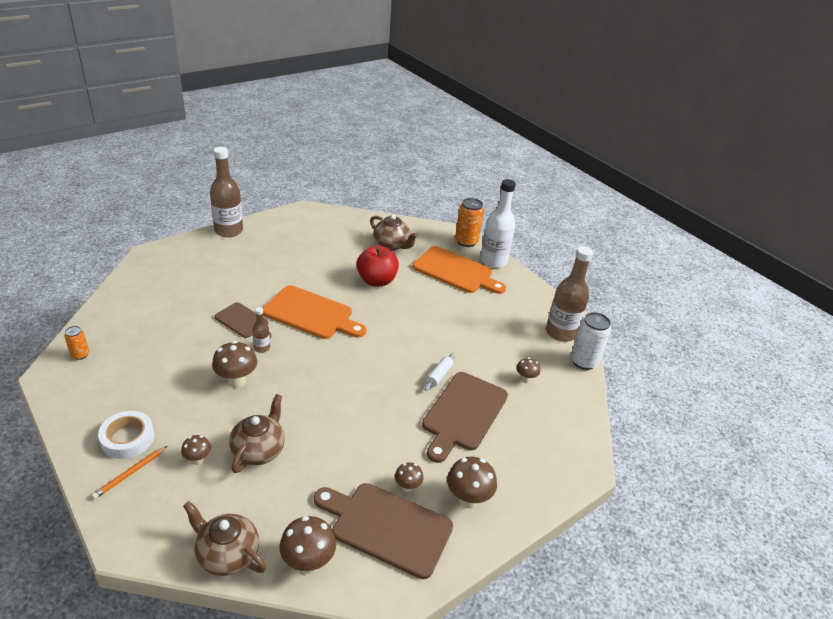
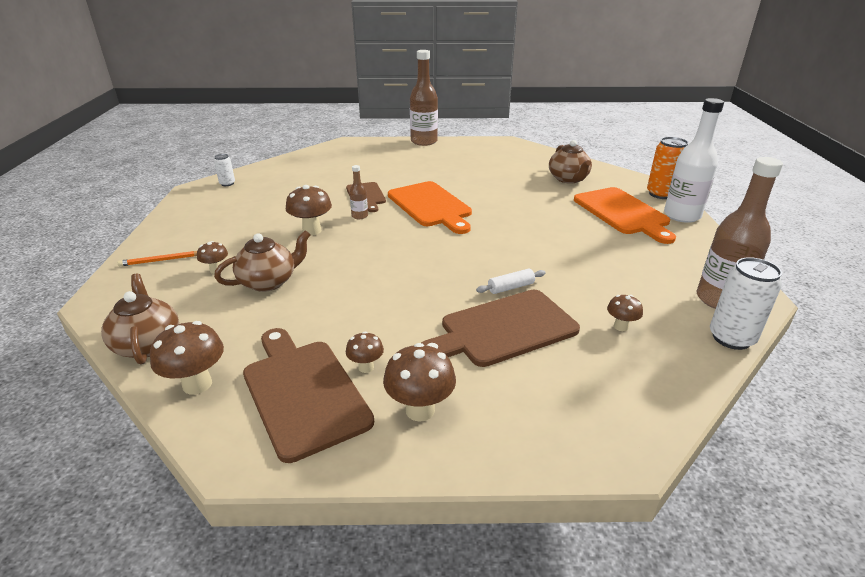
camera: 40 degrees right, 5 degrees down
(80, 355) = (227, 183): orange can -> white can
(128, 438) = (189, 239): white tape -> none
(376, 280) = (523, 199): red apple -> none

